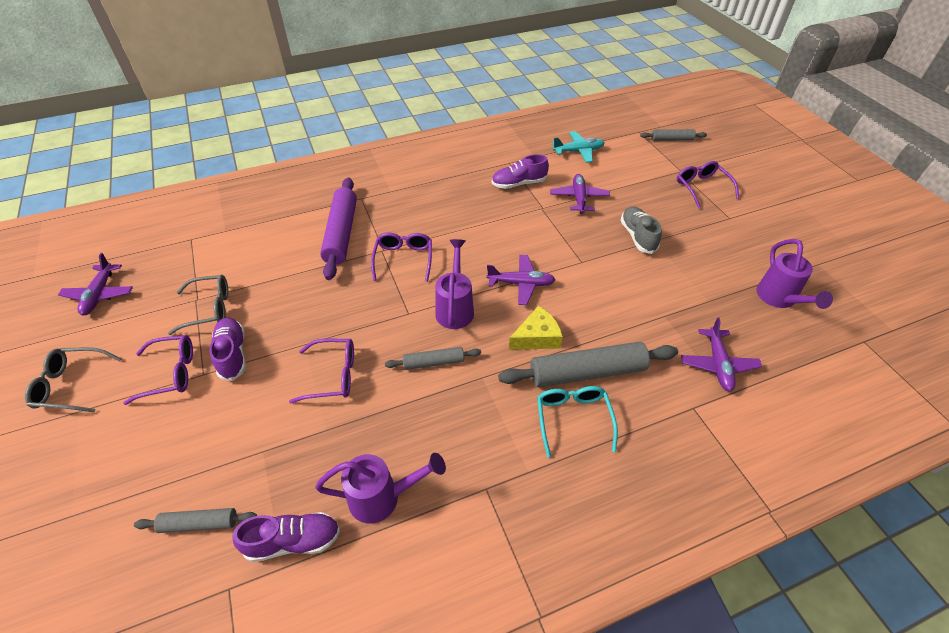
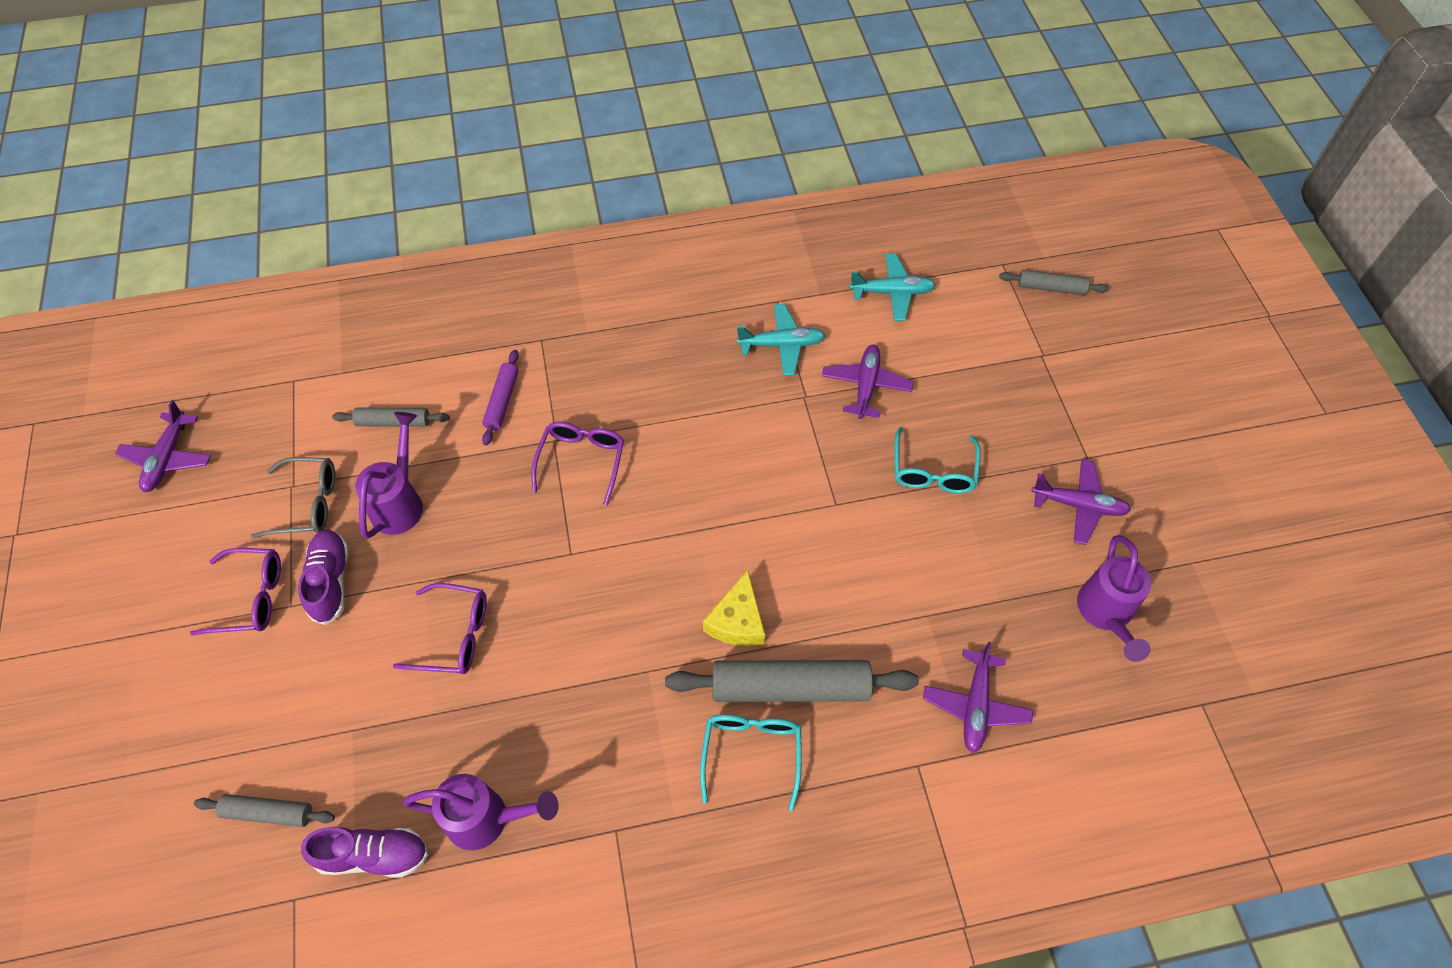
camera: 10 degrees right, 10 degrees up
(72, 385) = (129, 595): grey glasses -> none
(341, 233) = (502, 401): purple rolling pin -> purple rolling pin, size x0.54
(433, 362) = (588, 638): grey rolling pin -> grey rolling pin (393, 422)
(455, 308) = (636, 555): purple watering can -> purple watering can (400, 501)
(519, 184) = (781, 345): purple shoe -> turquoise plane
(521, 284) = (738, 529): purple plane -> purple plane (1079, 505)
(537, 337) = (737, 621): yellow cheese -> yellow cheese turned 120 degrees clockwise
(637, 236) = (933, 471): grey shoe -> turquoise glasses
(702, 187) = (1065, 392): purple glasses -> none

